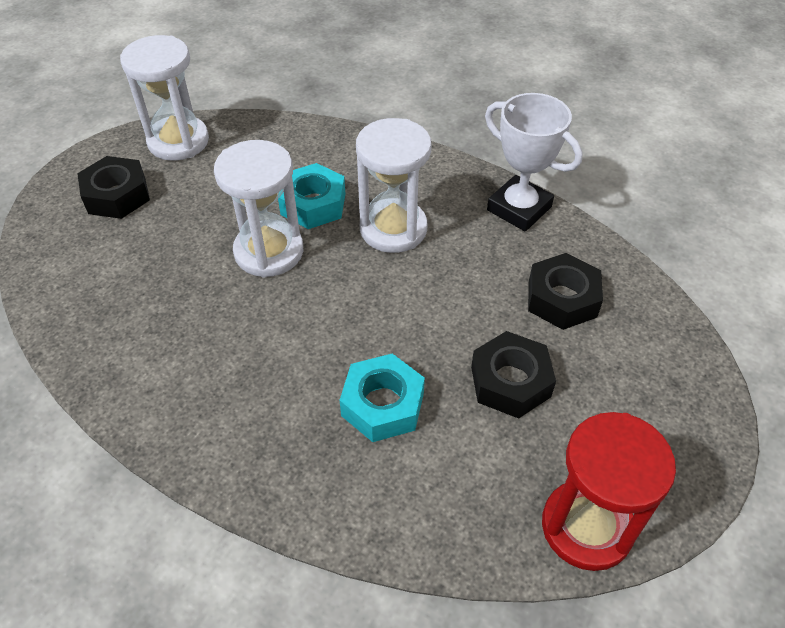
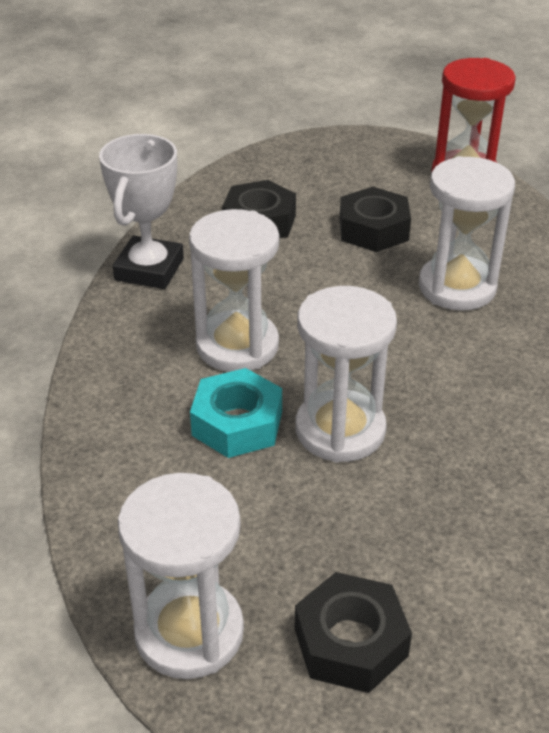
camera: 115 degrees left, 10 degrees down
(383, 404) = (457, 287): turquoise nut -> white hourglass

